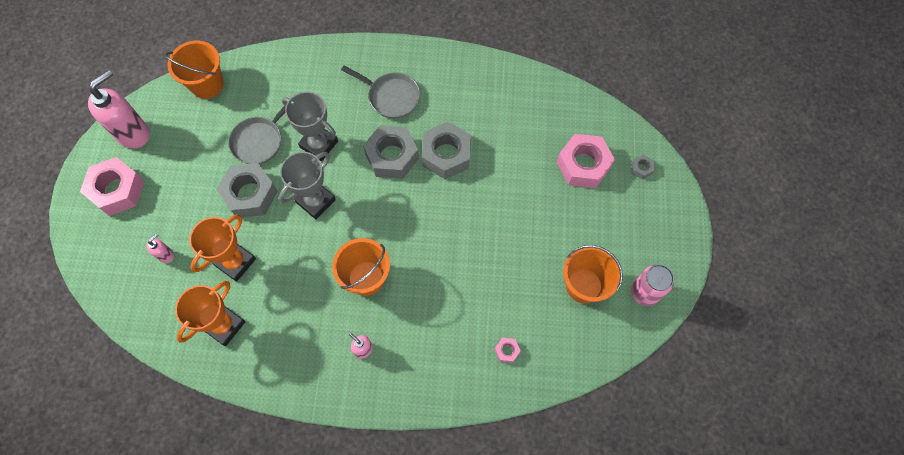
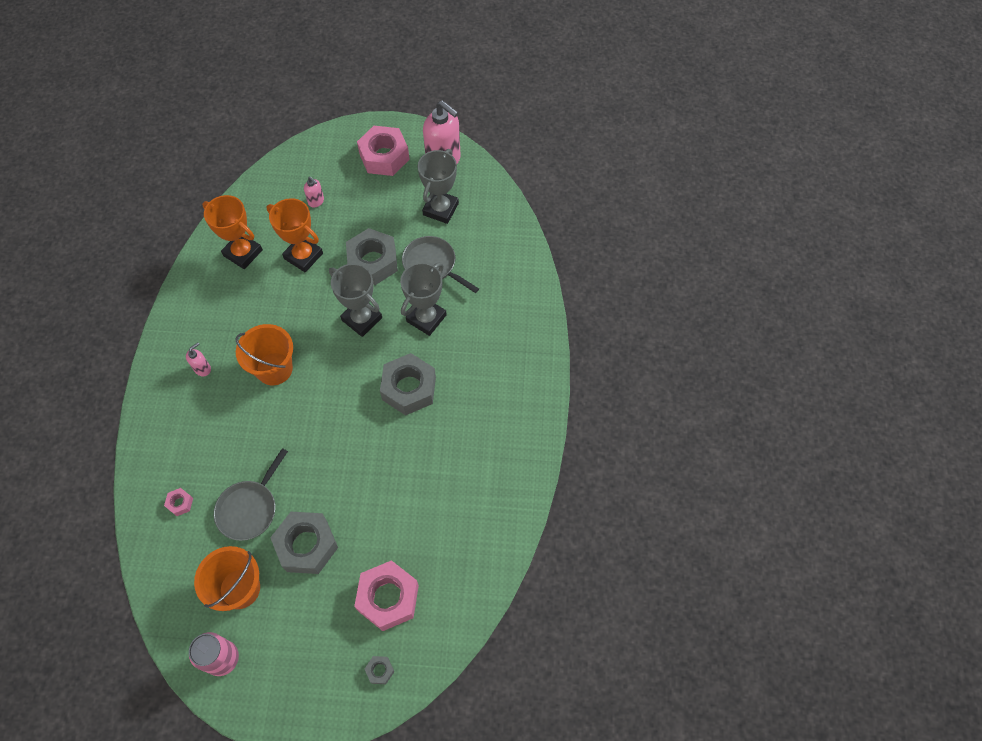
camera: 90 degrees right, 5 degrees down
(194, 135) = (440, 209): none -> grey trophy
(207, 84) = (498, 214): orange bucket -> none
(391, 96) = (483, 385): grey pan -> grey pan (250, 508)
(446, 155) = (408, 444): grey nut -> grey nut (307, 545)

